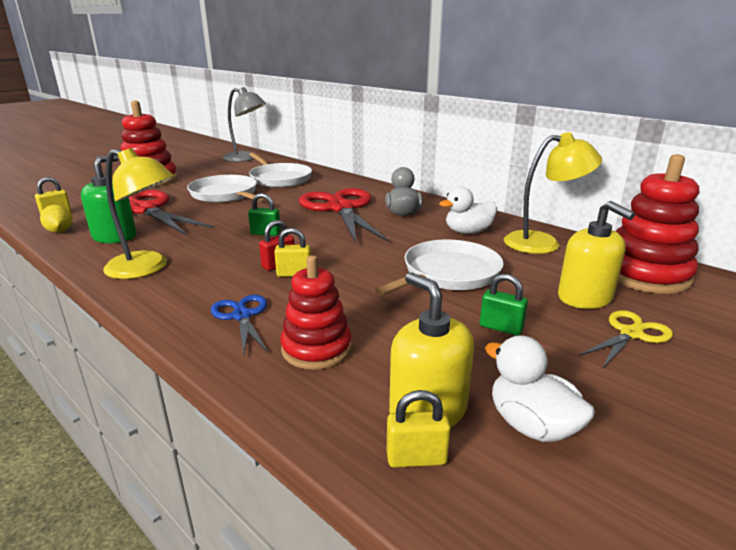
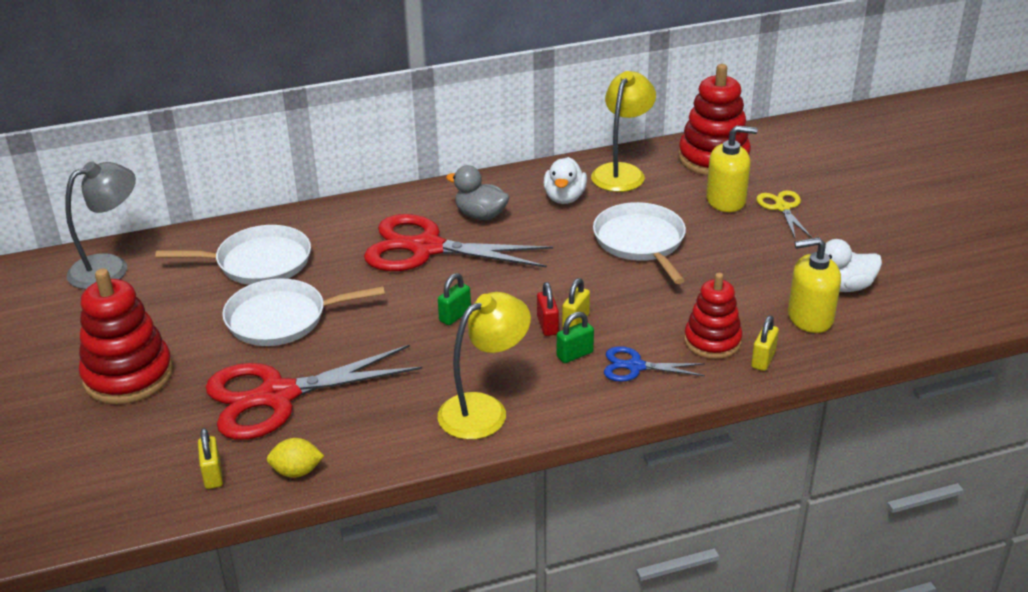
camera: 60 degrees left, 10 degrees up
(114, 236) = (361, 426): green soap dispenser -> none
(416, 458) = (847, 336): yellow padlock -> yellow padlock (763, 360)
(501, 328) = (740, 253): green padlock -> green padlock (575, 354)

